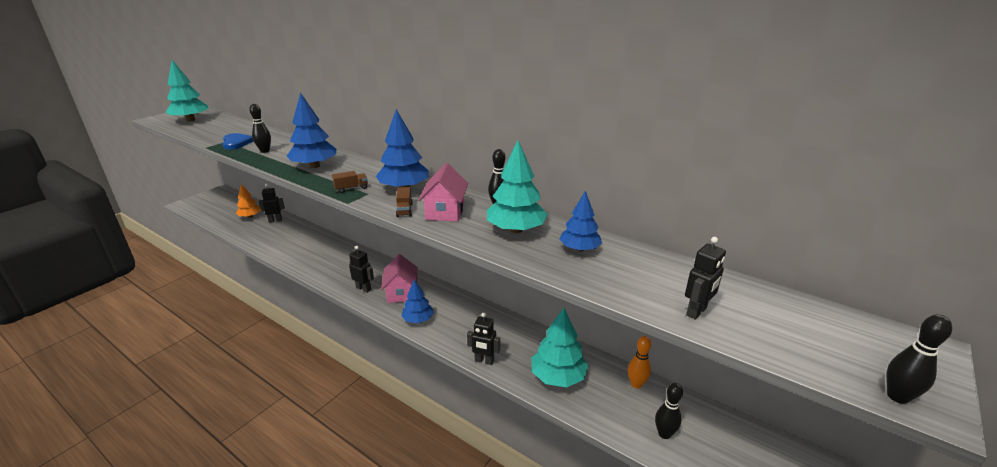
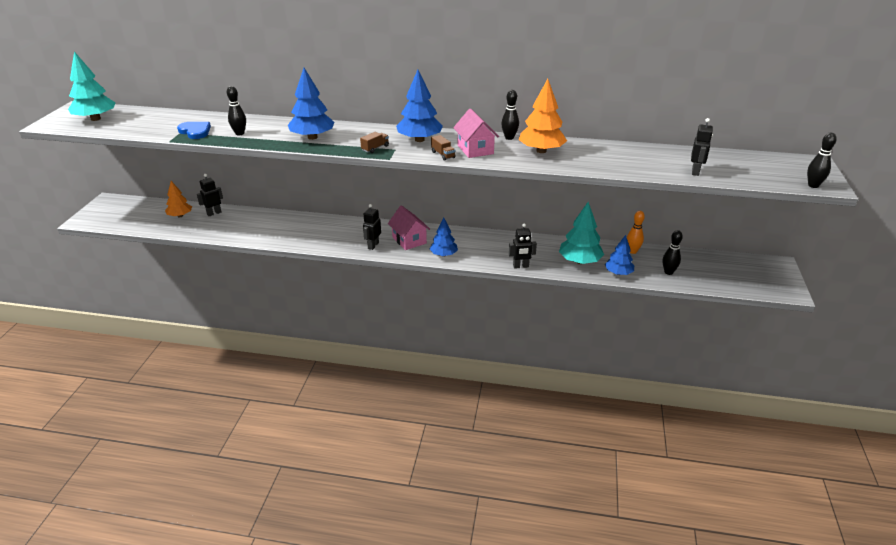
camera: 25 degrees left, 5 degrees up
(364, 288) = (373, 245): black robot -> black robot turned 75 degrees counterclockwise
(516, 230) = (541, 151): turquoise tree -> orange tree
(579, 249) = (596, 153): blue tree -> blue tree (618, 273)

